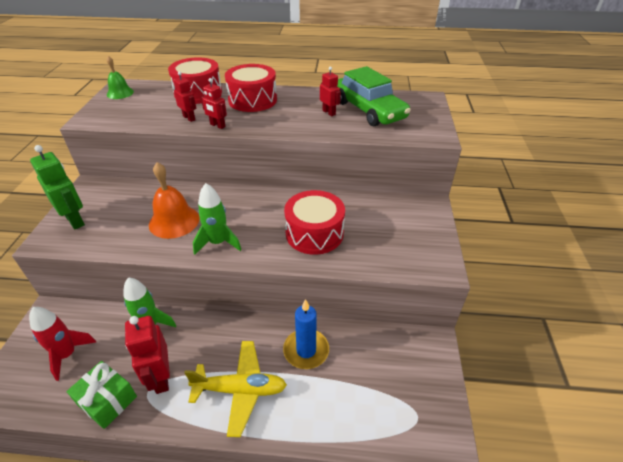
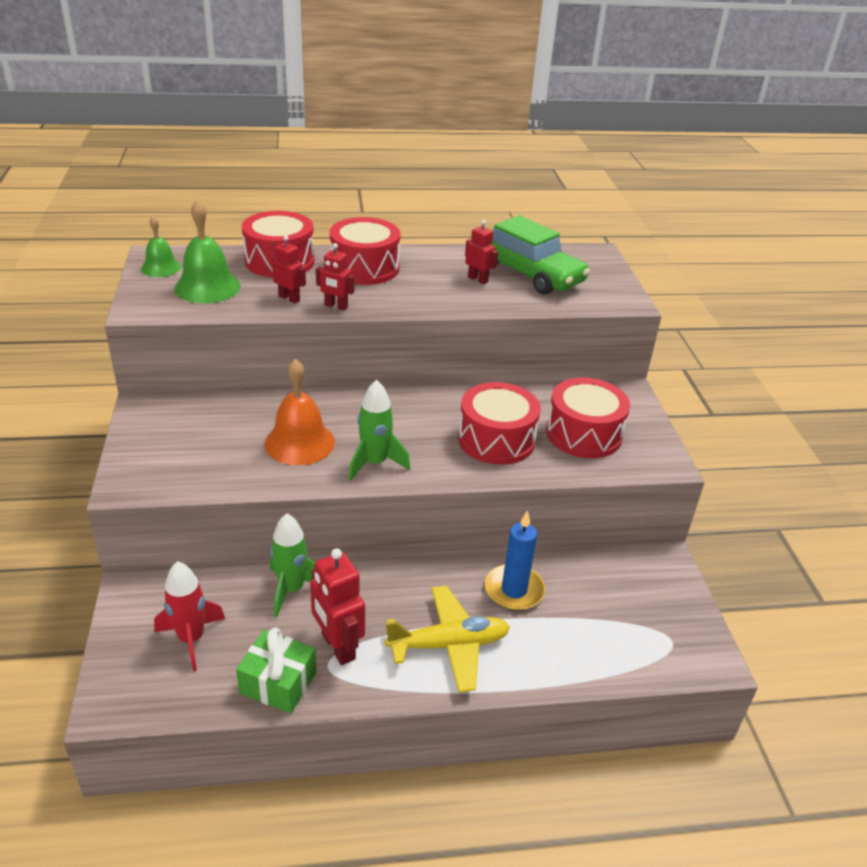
camera: 15 degrees left, 5 degrees down
(75, 220) = (153, 454): green robot -> none
(140, 107) = (207, 287): none -> green bell
(383, 236) = (583, 434): none -> red drum

